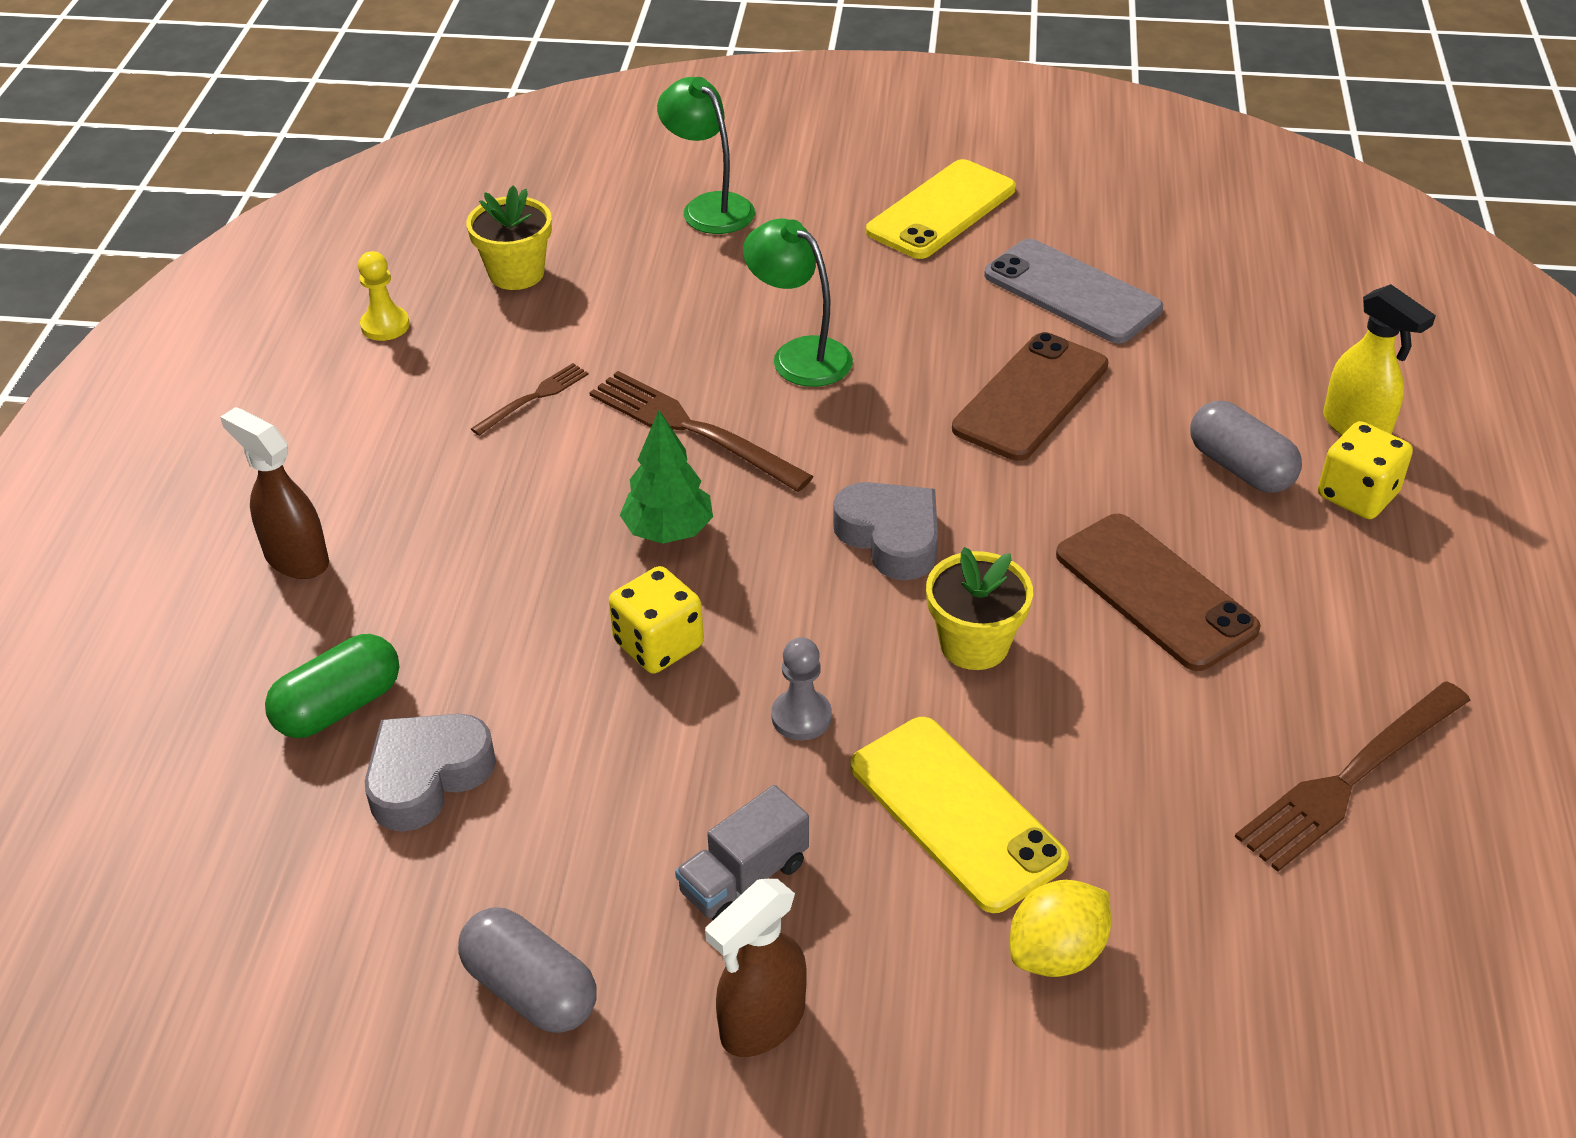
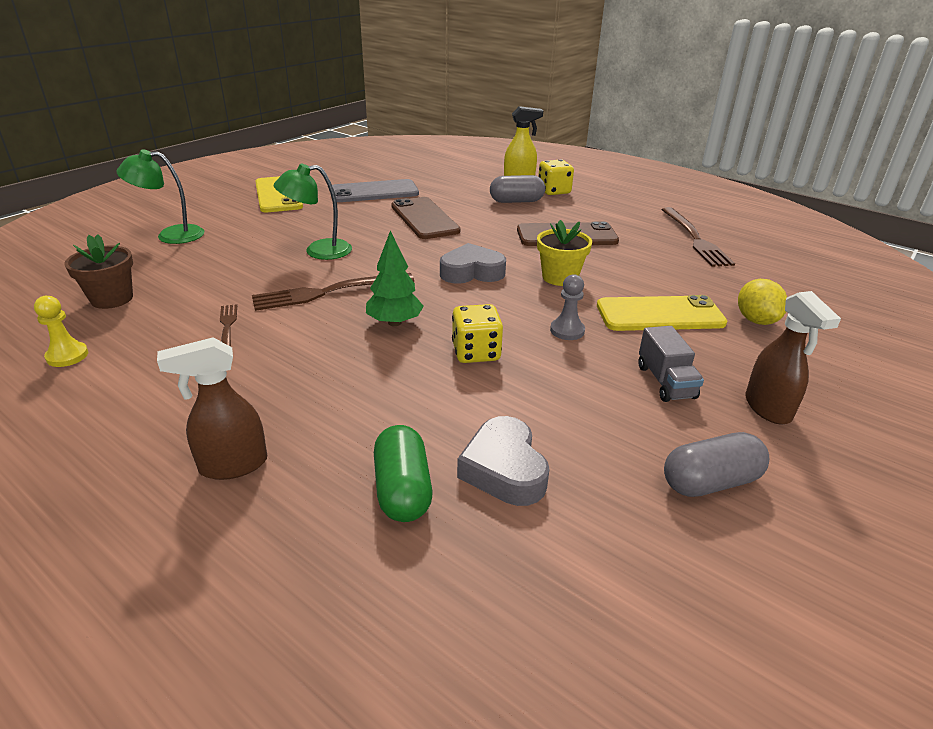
camera: 60 degrees left, 10 degrees down
(516, 273) = (112, 299): yellow flower pot -> brown flower pot

